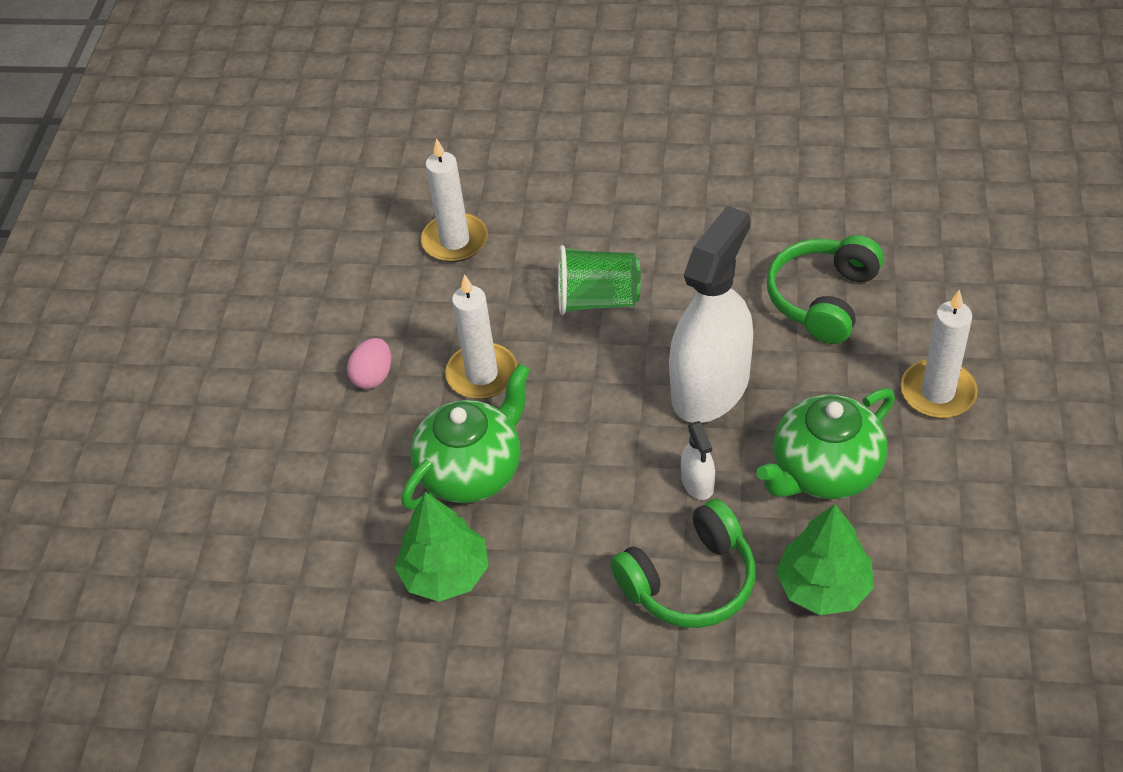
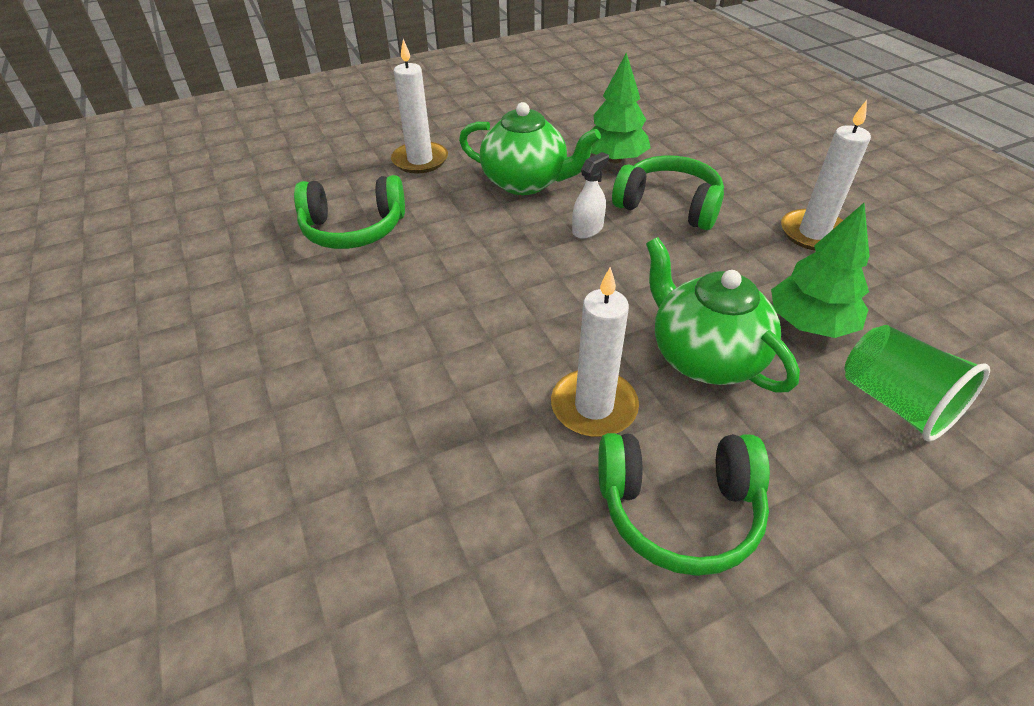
camera: 125 degrees left, 5 degrees down
(373, 376) = (678, 509): pink egg -> green headphones
(455, 241) = (406, 551): white candle -> white candle (813, 233)
(472, 471) = (704, 356): green teapot -> green teapot turned 45 degrees clockwise
(598, 300) = (433, 361): green cup -> green cup (895, 403)
(710, 387) = (490, 254): white spray bottle -> none

